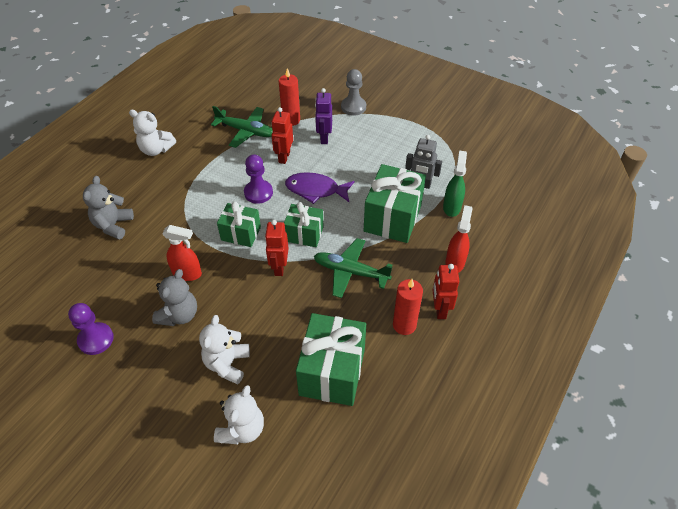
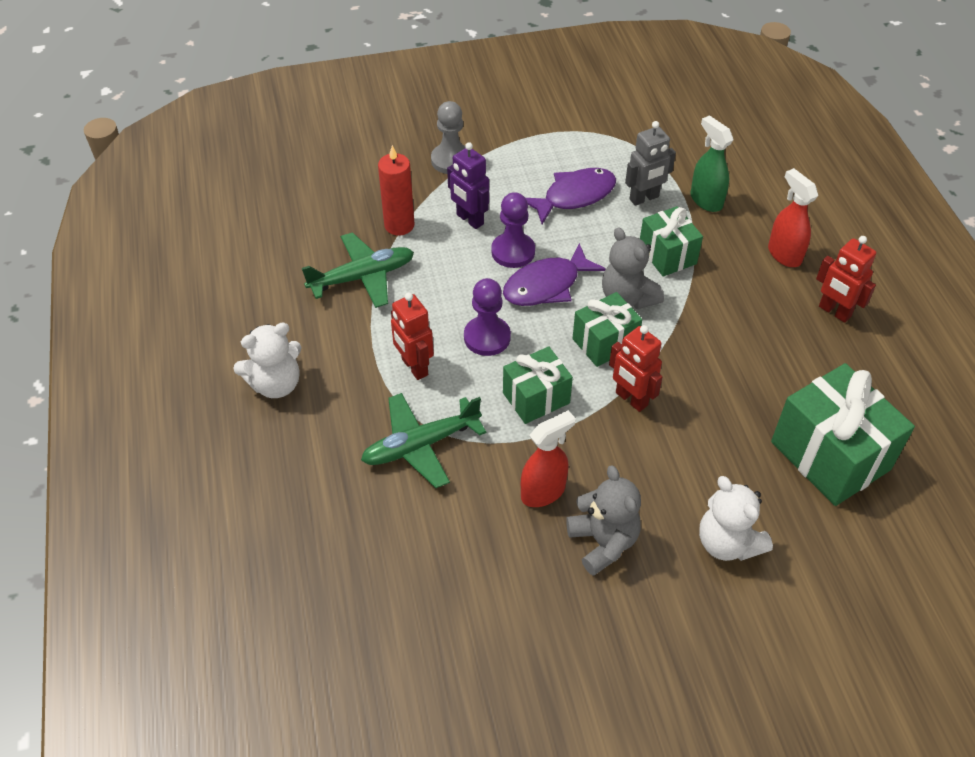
camera: 45 degrees left, 0 degrees up
(96, 339) = (552, 656): purple pawn -> purple pawn (513, 252)
(113, 225) = (365, 517): grey teddy bear -> grey teddy bear (627, 297)
(242, 429) = (833, 588): white teddy bear -> none
(284, 157) = (455, 274): red robot -> red robot (414, 367)
(350, 272) = (706, 343): green plane -> green plane (420, 445)
(387, 160) = (574, 196): none -> purple fish
(392, 218) = (667, 255): green gift -> green gift, size x0.60
(404, 325) = (826, 353): red candle -> none

